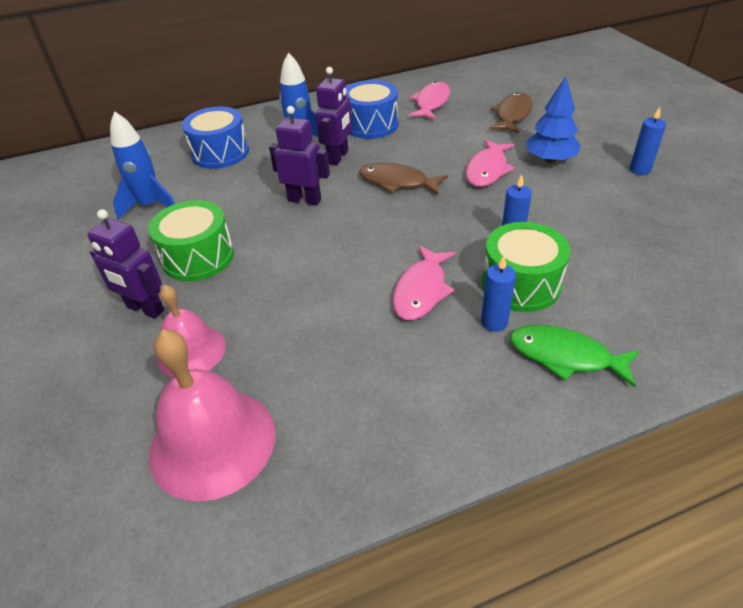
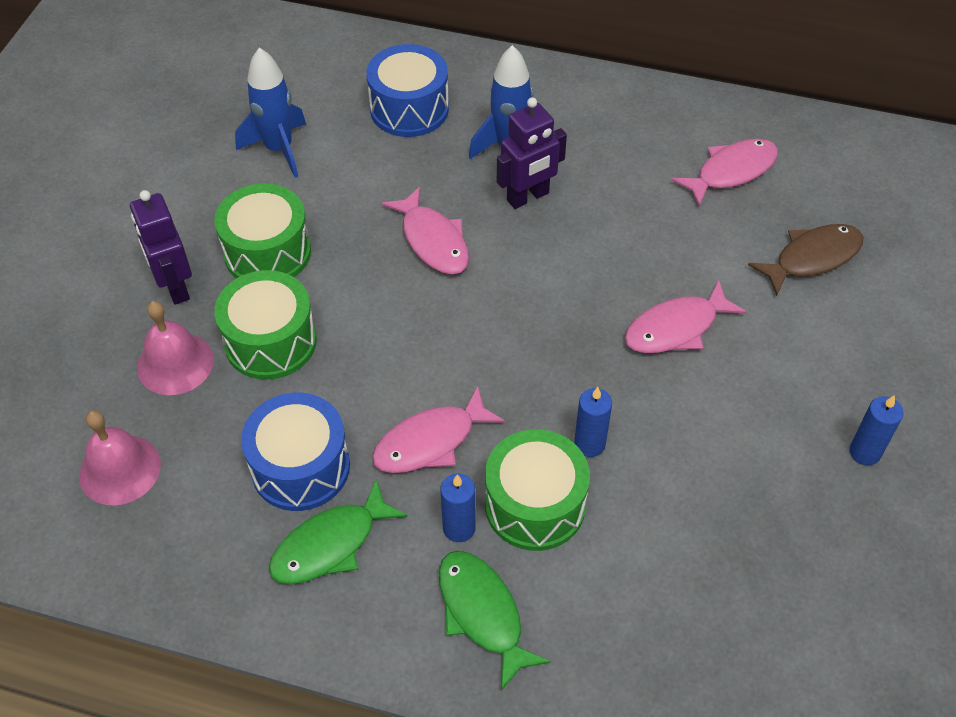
camera: 35 degrees right, 10 degrees up
(212, 442) = (120, 469): pink bell -> pink bell, size x0.63
(252, 300) = (270, 341): none -> green drum
(304, 200) = (432, 240): purple robot -> pink fish
(371, 124) = (618, 165): blue drum -> blue drum (300, 467)
(398, 182) = (555, 279): brown fish -> none
(426, 384) = (330, 544): none -> green fish
(550, 159) = (770, 362): blue tree -> none

